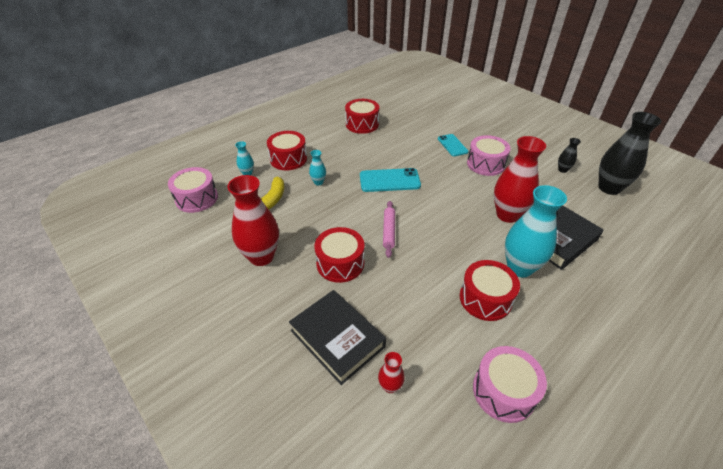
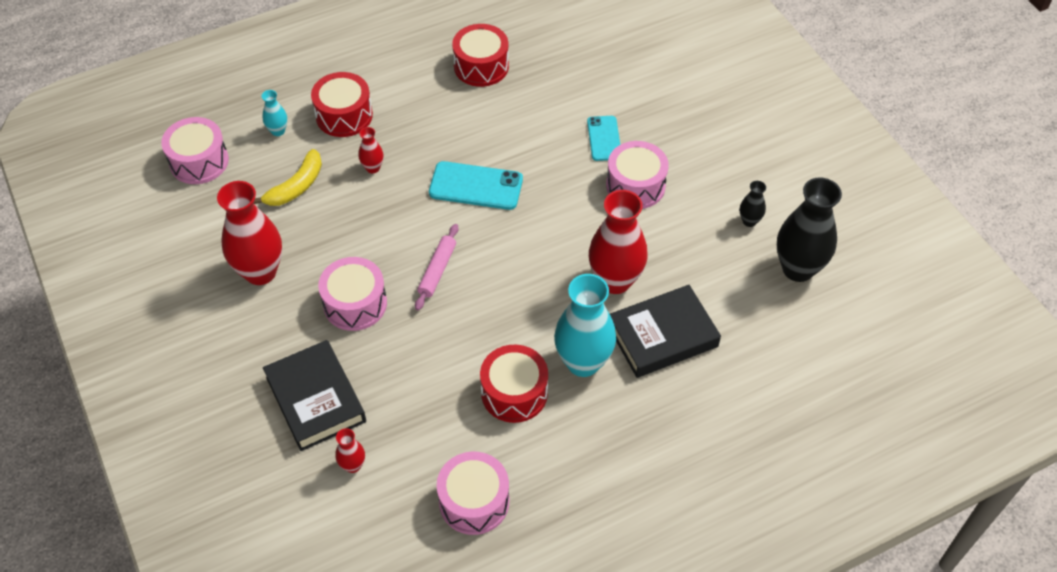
camera: 15 degrees right, 10 degrees up
(318, 182) = (373, 168): turquoise vase -> red vase
(340, 263) = (355, 304): red drum -> pink drum

